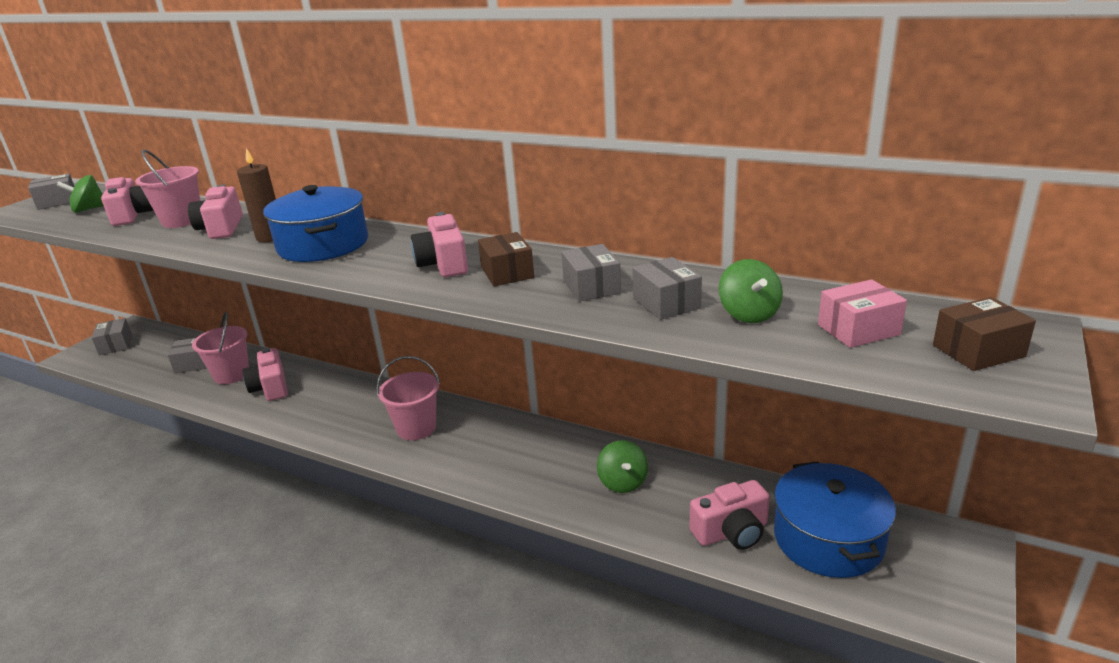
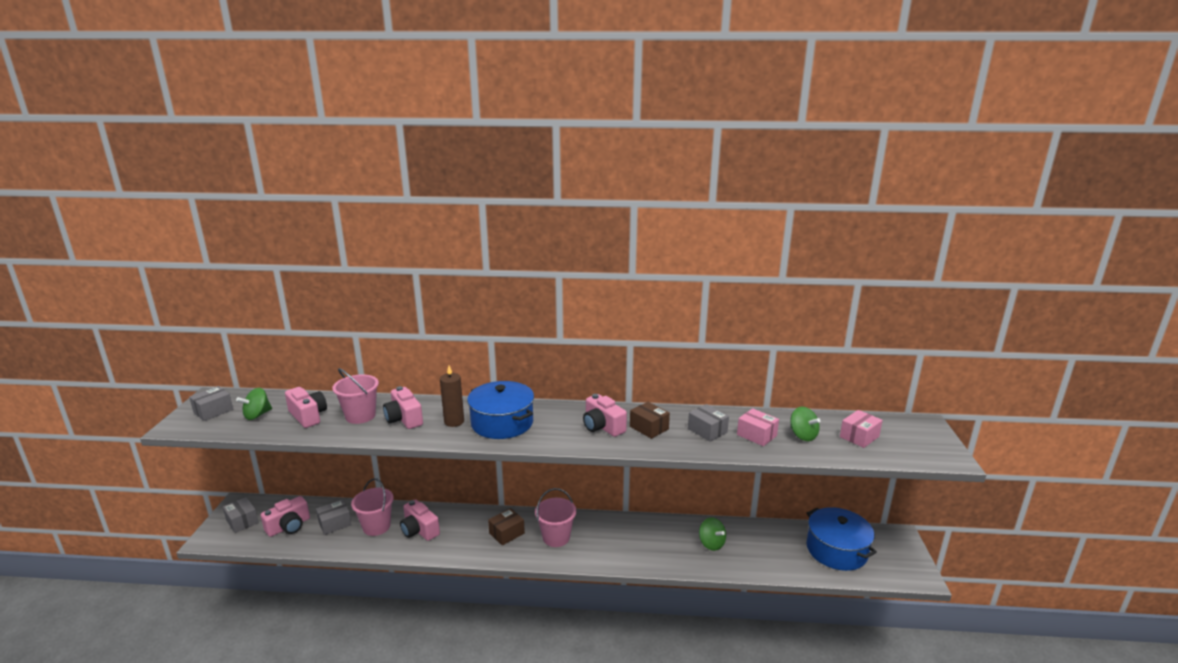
camera: 25 degrees left, 5 degrees down
(666, 303) = (756, 435): grey box -> pink box
(731, 532) = (788, 558): pink camera -> pink camera (289, 526)
(978, 351) = (916, 440): brown box -> brown box (506, 533)

